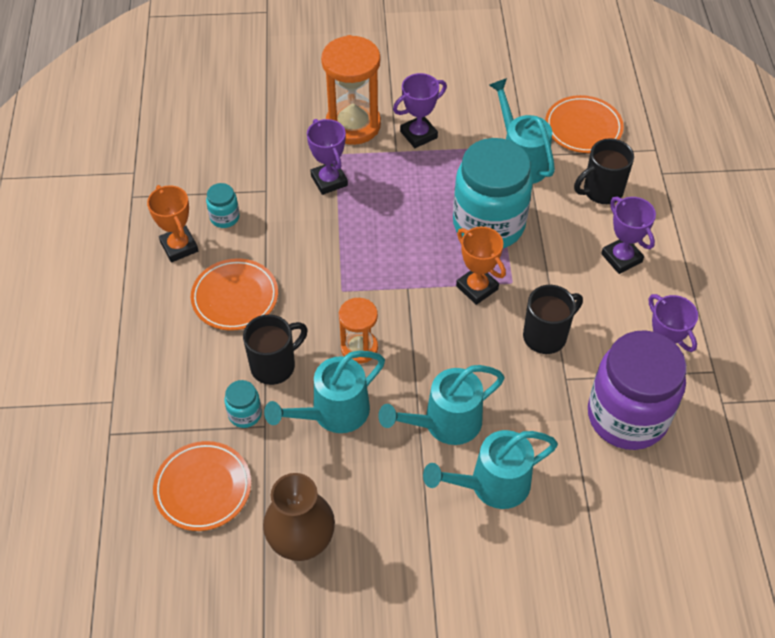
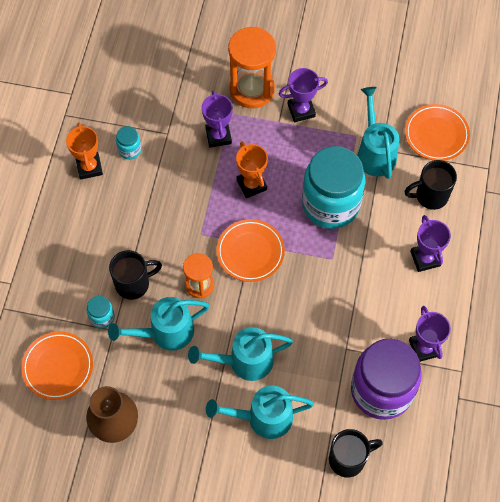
camera: 15 degrees right, 10 degrees up
(235, 297) = (119, 220): orange plate -> orange plate (250, 252)
(477, 287) = (304, 256): orange trophy -> orange trophy (251, 185)
(546, 336) = (343, 310): black mug -> black mug (348, 459)

